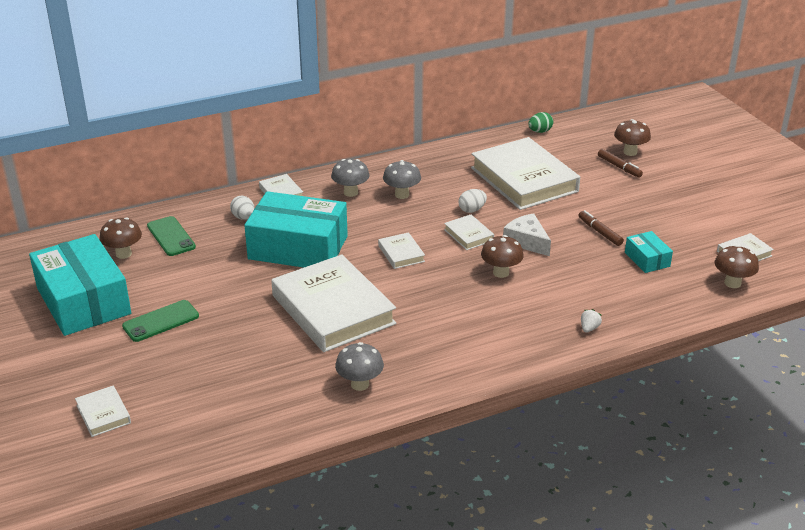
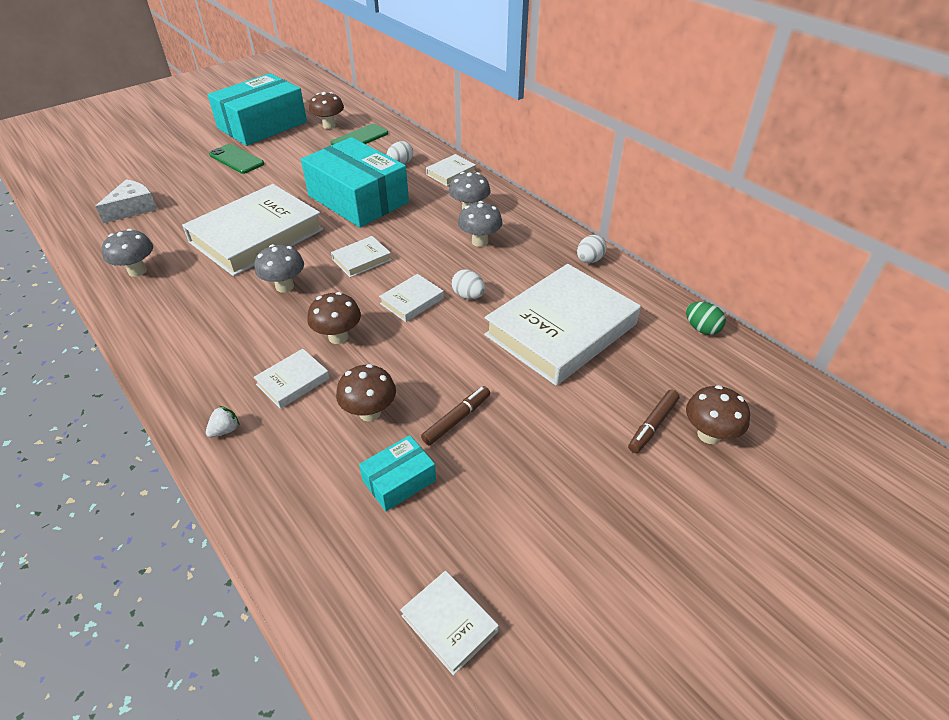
camera: 75 degrees right, 10 degrees up
(103, 414) = (120, 162): white book -> white book (293, 381)
(298, 247) = (358, 199): turquoise box -> turquoise box turned 45 degrees counterclockwise
(423, 296) = (284, 286): none -> grey mushroom
(449, 154) = (589, 260): none -> white egg
(526, 241) = (412, 350): white cheese -> white cheese (133, 208)
(589, 328) = (225, 430): white strawberry -> white strawberry turned 60 degrees counterclockwise
(732, 283) = (353, 606): brown mushroom -> brown mushroom (369, 412)

